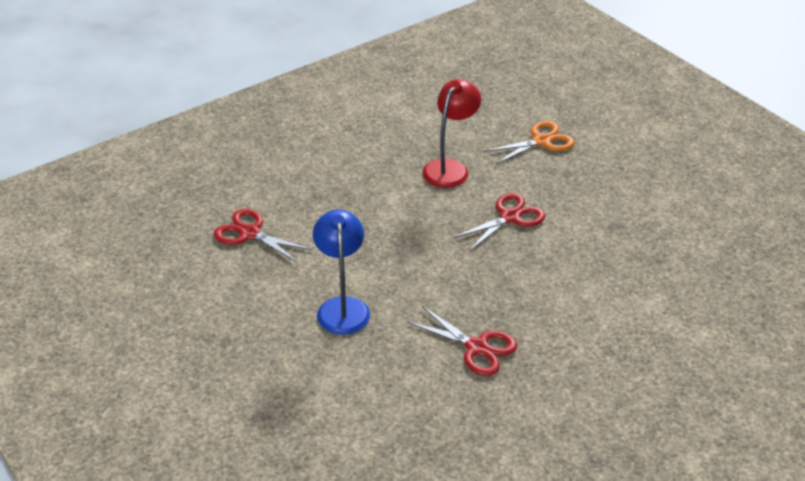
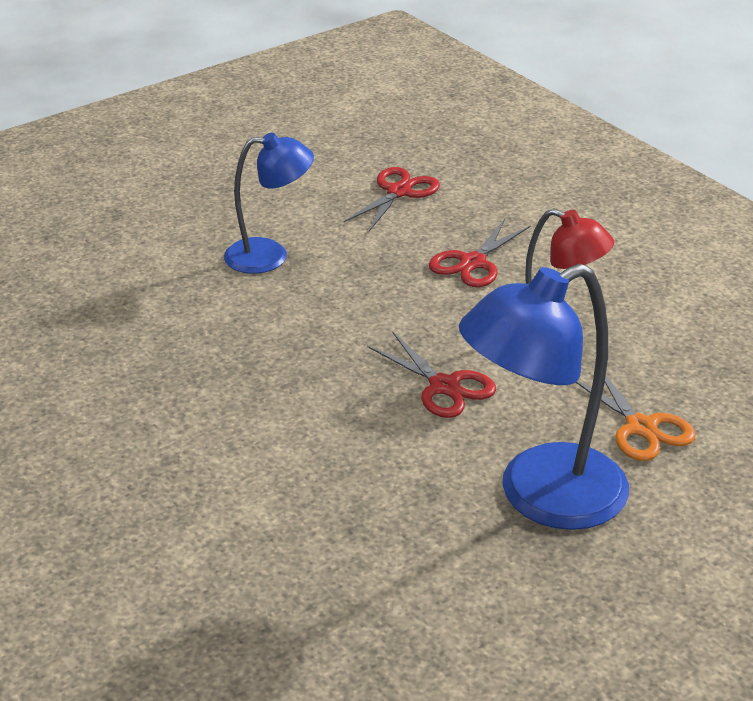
camera: 90 degrees right, 5 degrees down
(477, 348) = (190, 350): red scissors -> red scissors (472, 263)
(612, 183) = (541, 497): none -> blue lamp

